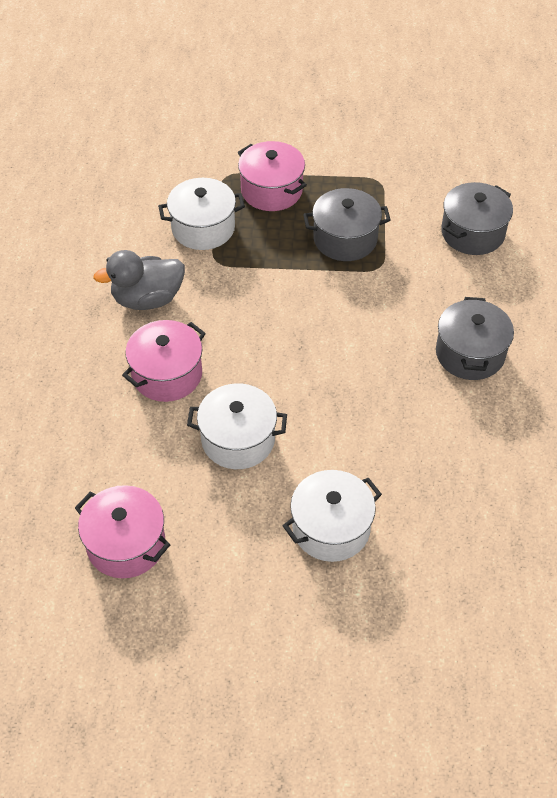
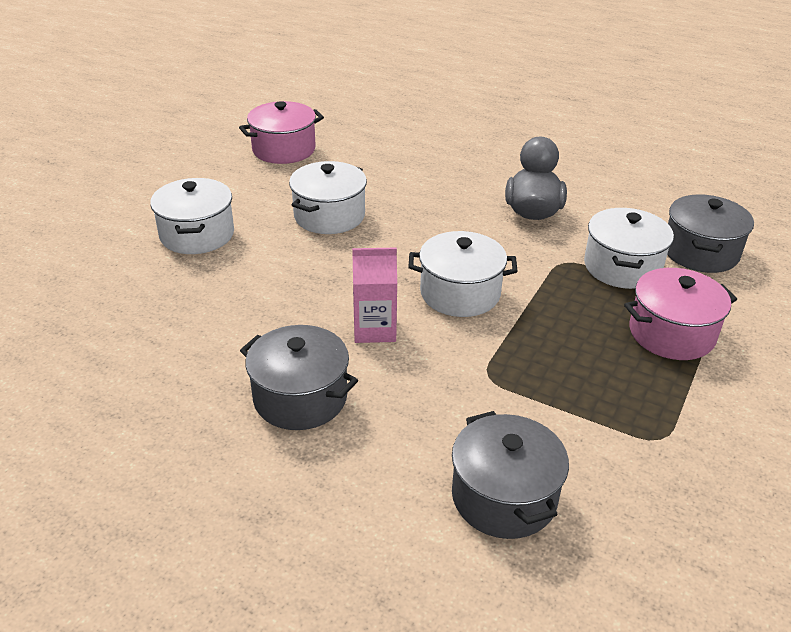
camera: 115 degrees right, 15 degrees down
(167, 374) = (431, 200): pink pot -> none
(297, 309) = (460, 293): none -> white pot
(345, 239) = (553, 365): grey pot -> grey pot (700, 252)
(374, 343) = (374, 329): none -> pink carton

